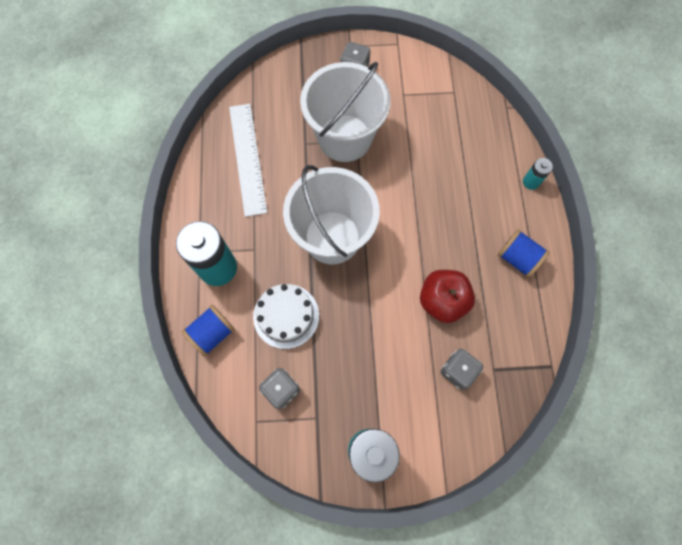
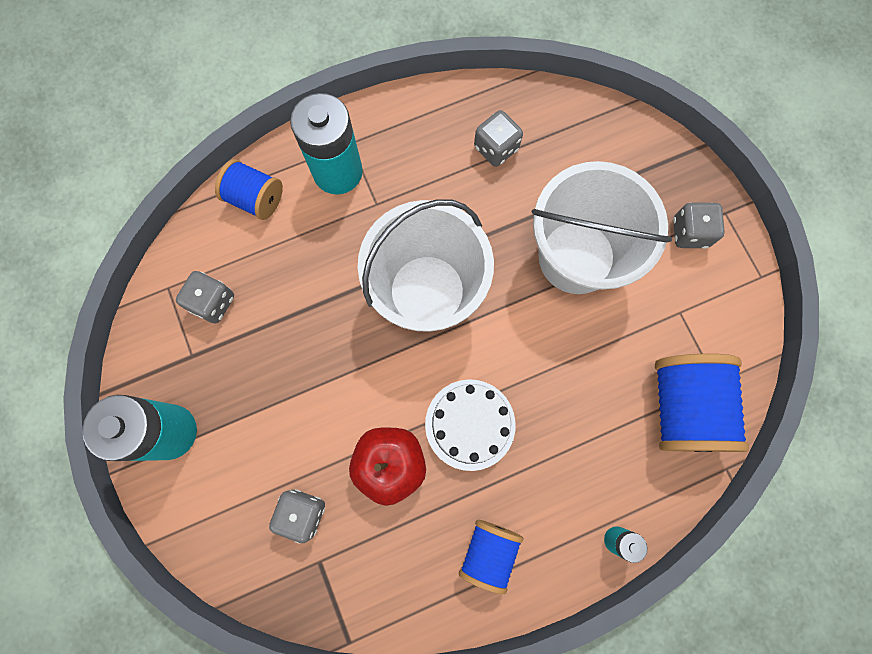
camera: 70 degrees right, 5 degrees up
(247, 158) = (496, 148): white ruler -> grey dice
(286, 316) = (304, 274): white cake -> white cake (470, 424)
(463, 115) = (683, 408): none -> blue spool

